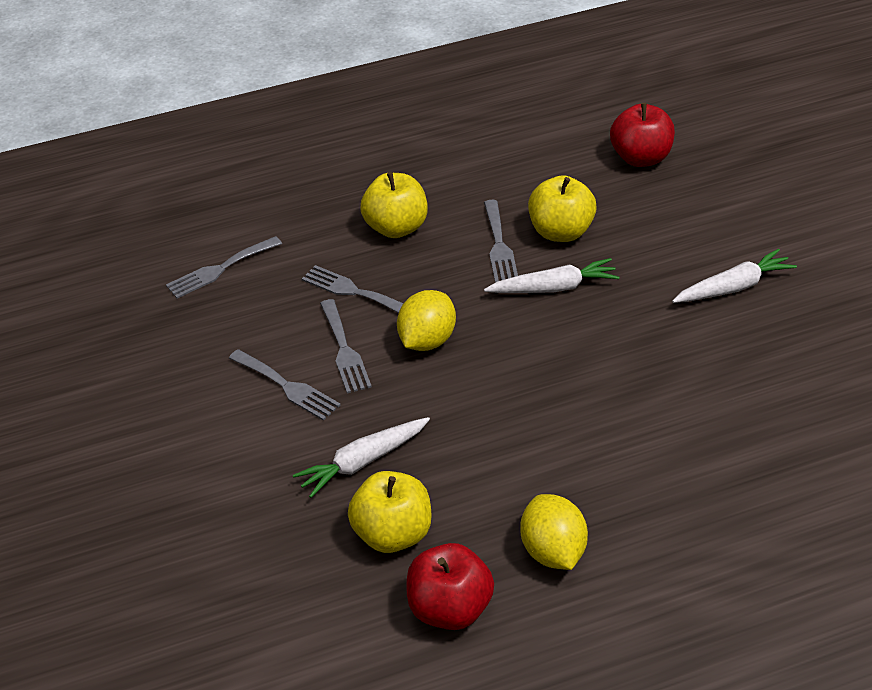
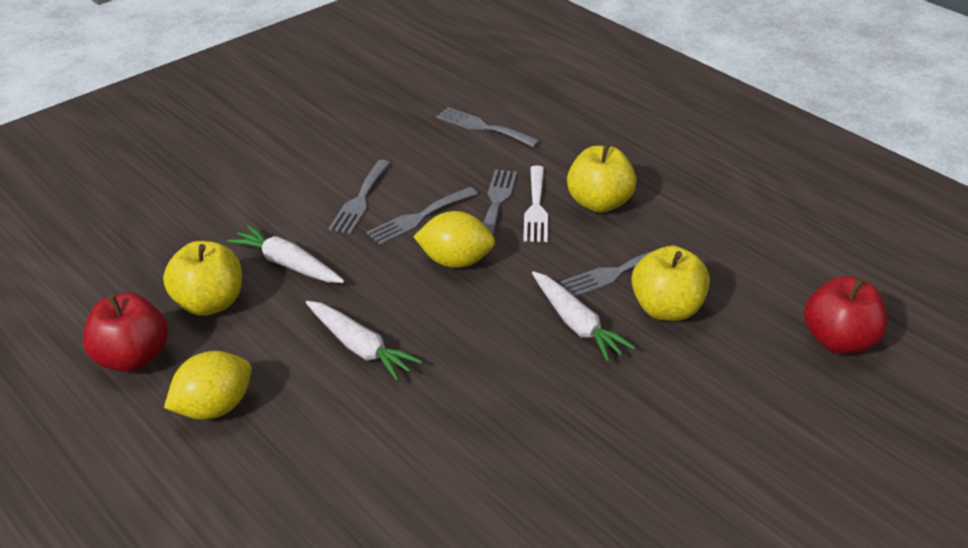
camera: 65 degrees right, 5 degrees down
(378, 268) = (536, 208): none -> white fork
(733, 287) = (664, 466): white carrot -> white carrot (360, 347)

